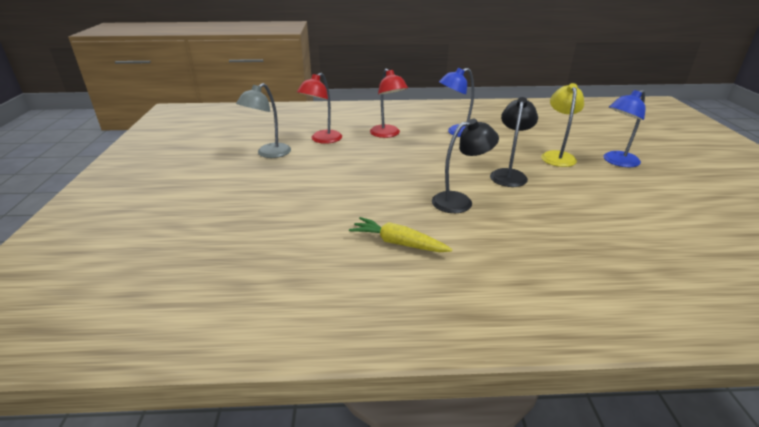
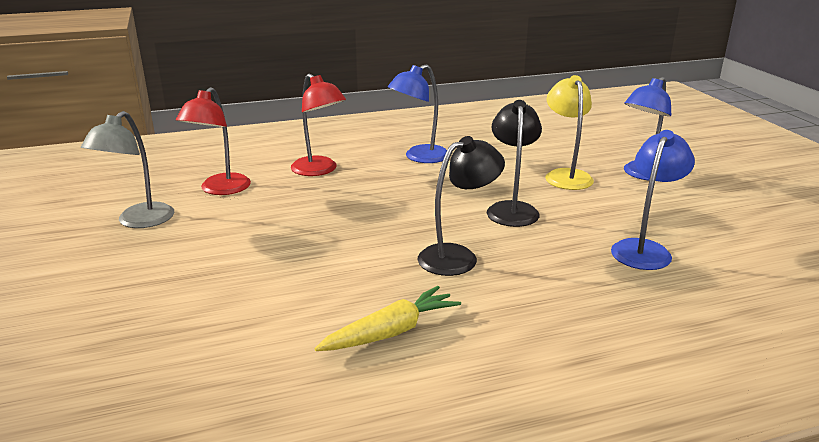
camera: 15 degrees left, 5 degrees down
(398, 243) = (391, 332): yellow carrot -> yellow carrot turned 135 degrees clockwise
(598, 214) = (644, 249): none -> blue lamp

